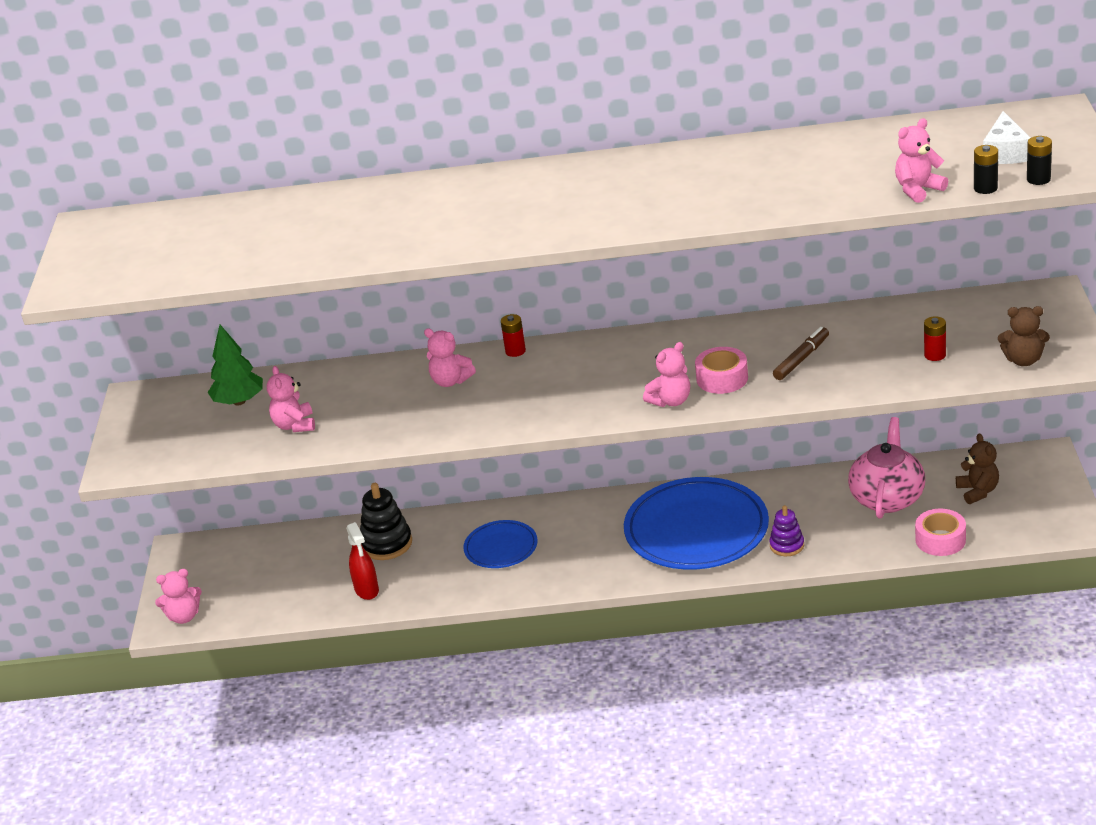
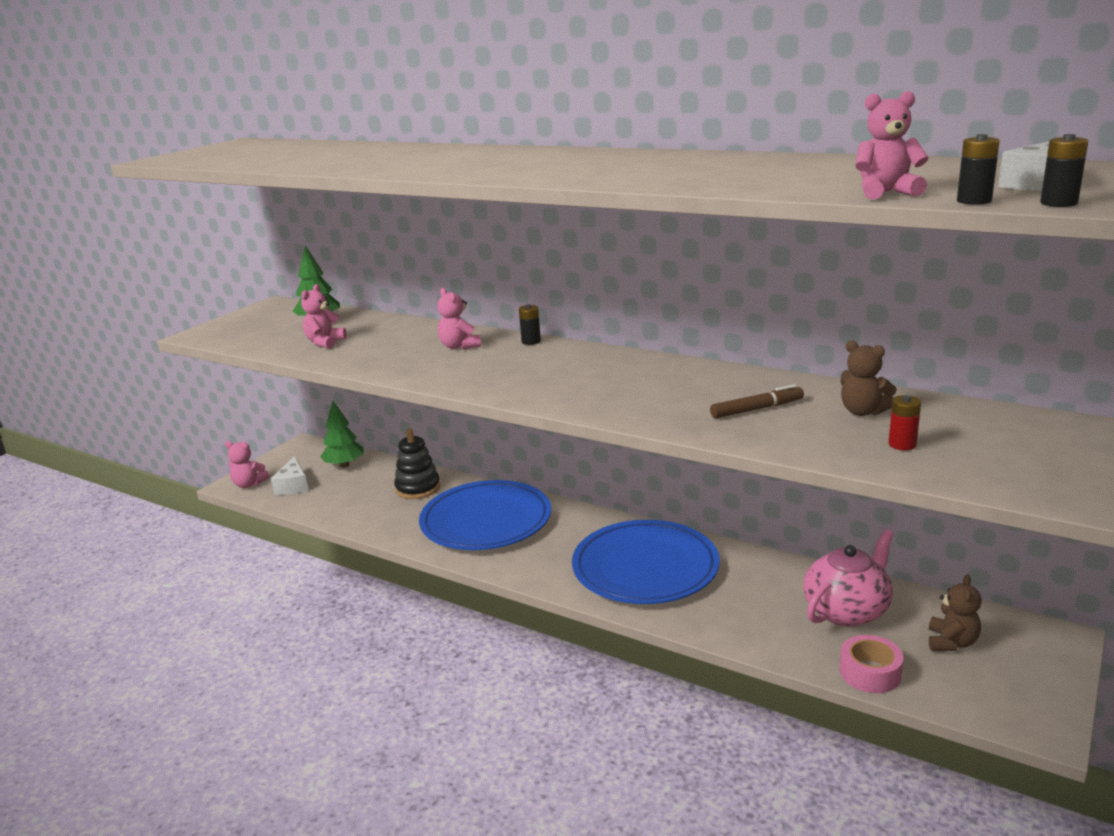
camera: 30 degrees right, 10 degrees down
(240, 597) = (293, 486): none -> white cheese
(266, 552) = (344, 465): none -> green tree
(367, 590) = (367, 513): red spray bottle -> none
(501, 547) = (486, 521): blue plate -> blue plate, size x1.93
(515, 351) = (531, 341): red battery -> black battery
(670, 401) = (598, 405): pink teddy bear -> none
(722, 378) = (664, 402): pink tape -> none
(787, 545) = (710, 613): purple stacking toy -> none
(1023, 360) = (1007, 479): brown teddy bear -> brown teddy bear (863, 412)

